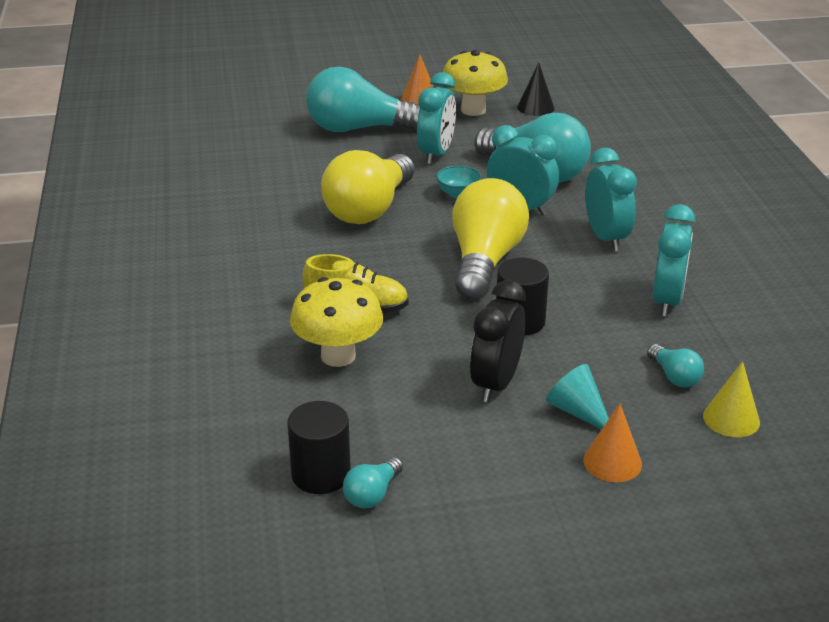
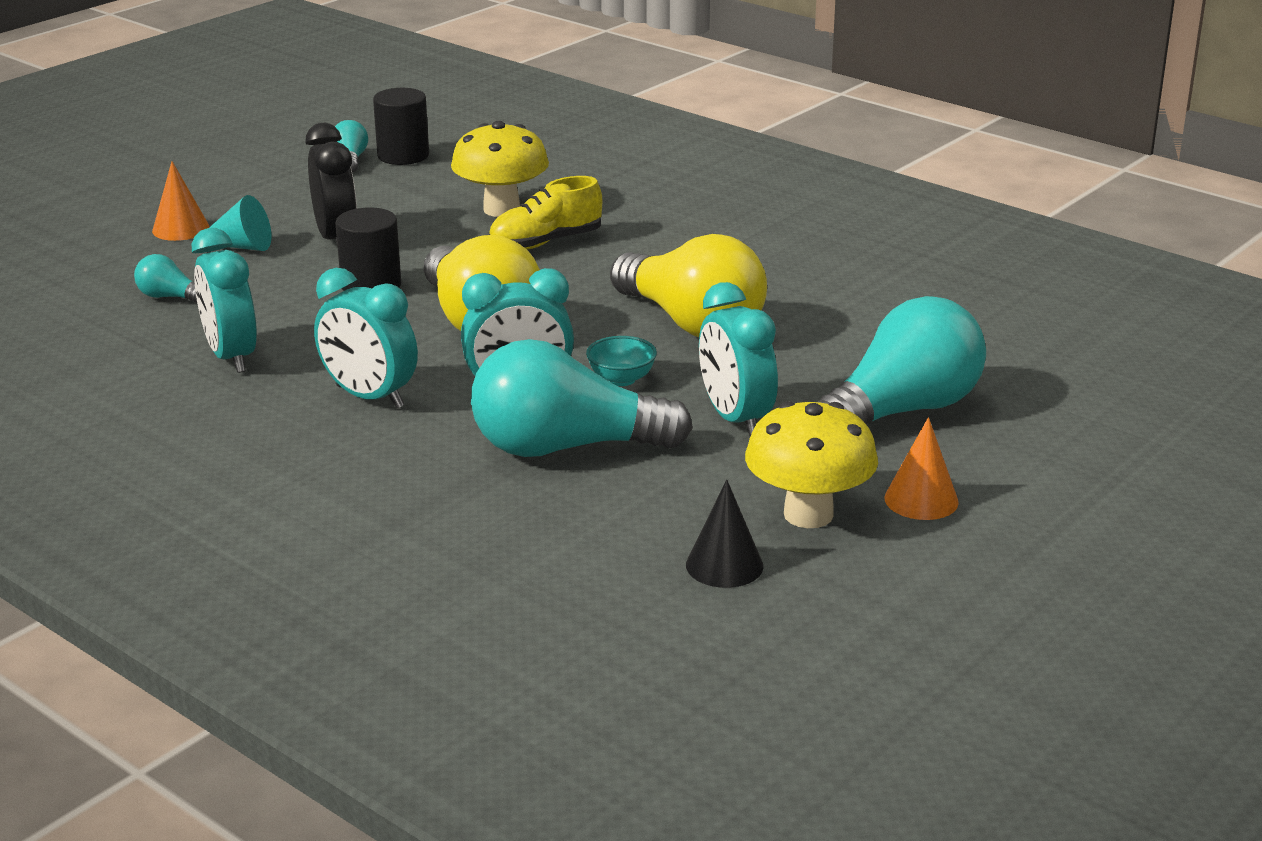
camera: 140 degrees right, 5 degrees down
(369, 209) = (691, 323): yellow light bulb -> yellow light bulb turned 150 degrees clockwise
(731, 419) = (91, 286): yellow cone -> none

